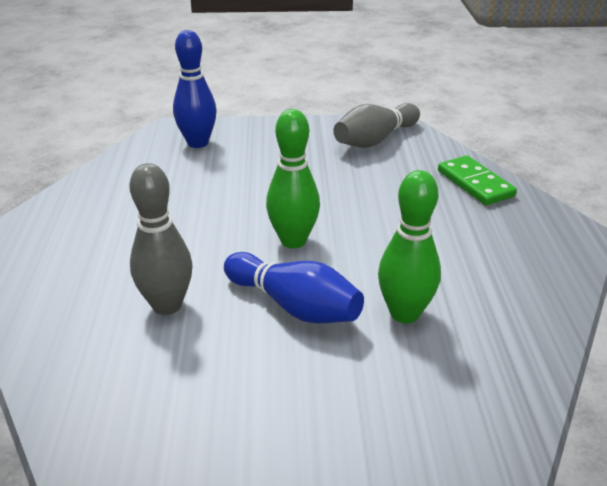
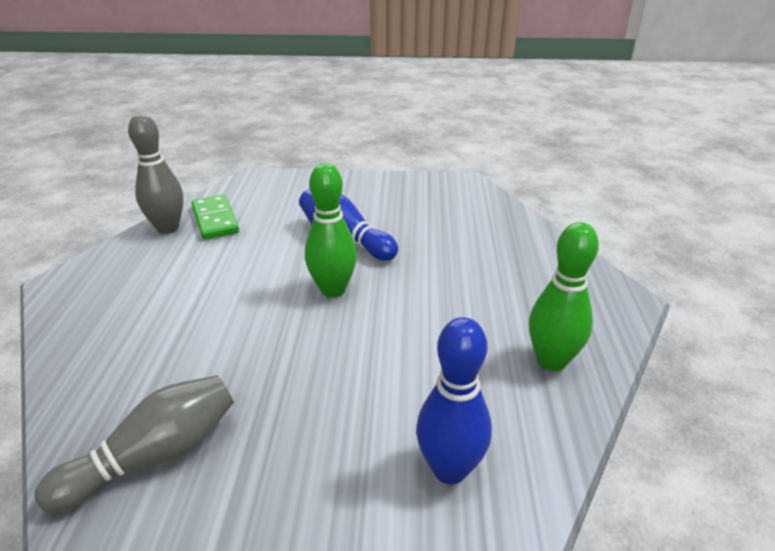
camera: 175 degrees left, 0 degrees up
(167, 305) = (441, 244): grey bowling pin -> grey bowling pin (168, 228)
(404, 313) = (266, 231): green bowling pin -> green bowling pin (551, 361)
(475, 183) = (91, 351): green domino -> green domino (215, 220)

